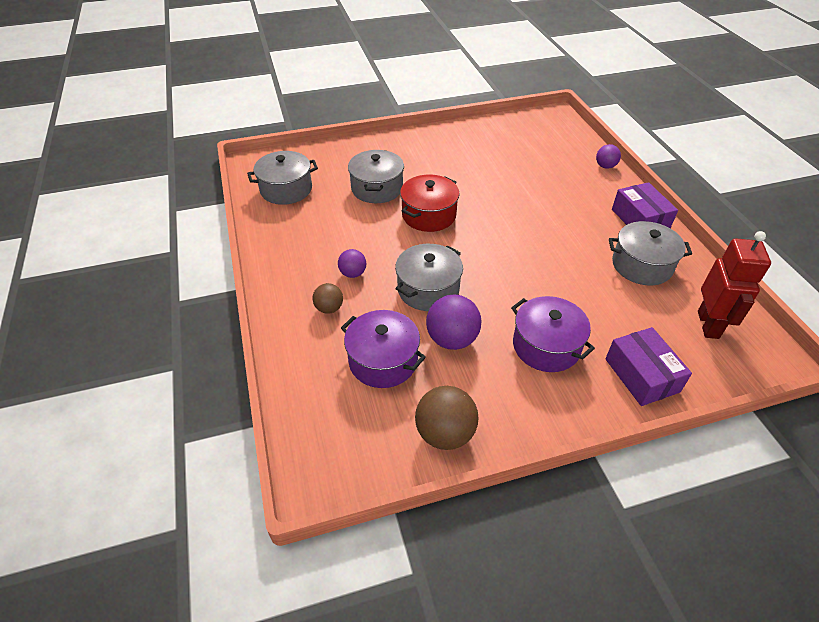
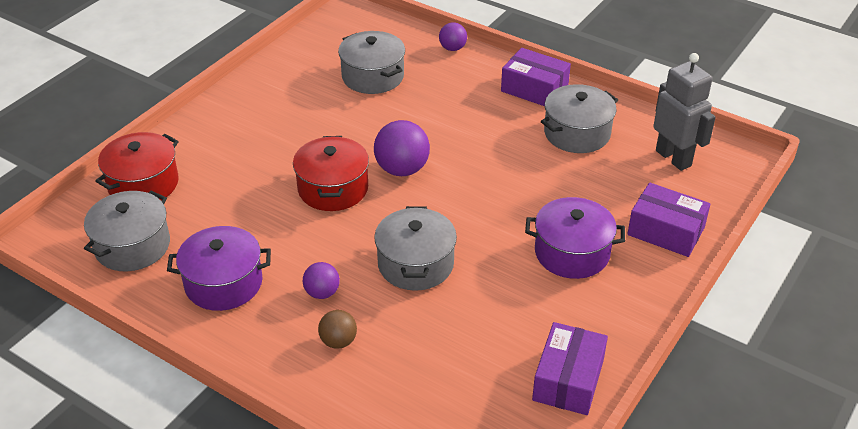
camera: 40 degrees left, 5 degrees down
(329, 159) = (143, 184): none -> red pot
(377, 188) = (242, 189): grey pot -> grey pot (372, 76)
(383, 361) = (448, 355): purple pot -> purple pot (223, 283)
(445, 433) = (568, 380): brown ball -> purple box
(452, 339) = (488, 297): purple ball -> purple ball (402, 169)
(708, 324) = (673, 158): red robot -> grey robot

